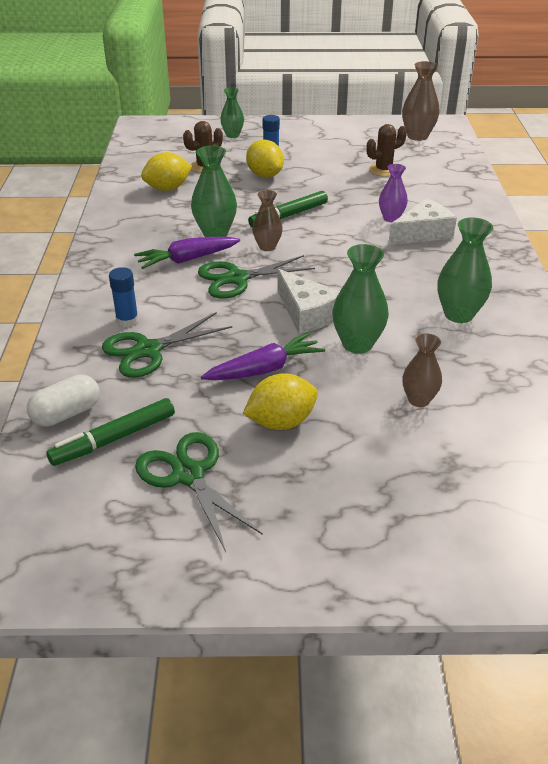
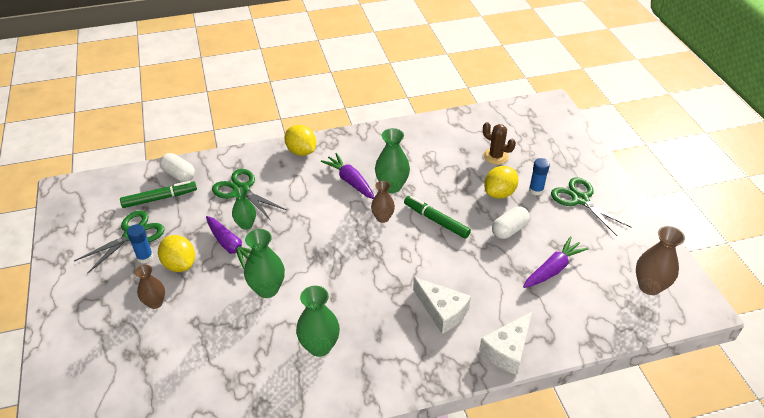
camera: 75 degrees right, 5 degrees up
(114, 439) = (160, 198): green marker -> green marker turned 120 degrees clockwise
(127, 320) = (270, 173): blue glue stick -> blue glue stick (145, 257)
(167, 188) = (448, 146): yellow lemon -> yellow lemon (301, 151)
(232, 135) = (565, 158): green vase -> green vase (246, 224)
(237, 278) = (333, 211): green scissors -> green scissors (580, 199)
(307, 313) = (299, 256): white cheese -> white cheese (507, 350)
(322, 180) = (509, 230): none -> white capsule
(383, 170) = (553, 269): brown cactus -> purple carrot
(391, 218) = (460, 286): purple vase -> none
(418, 400) = (209, 331): brown vase -> brown vase (155, 303)

